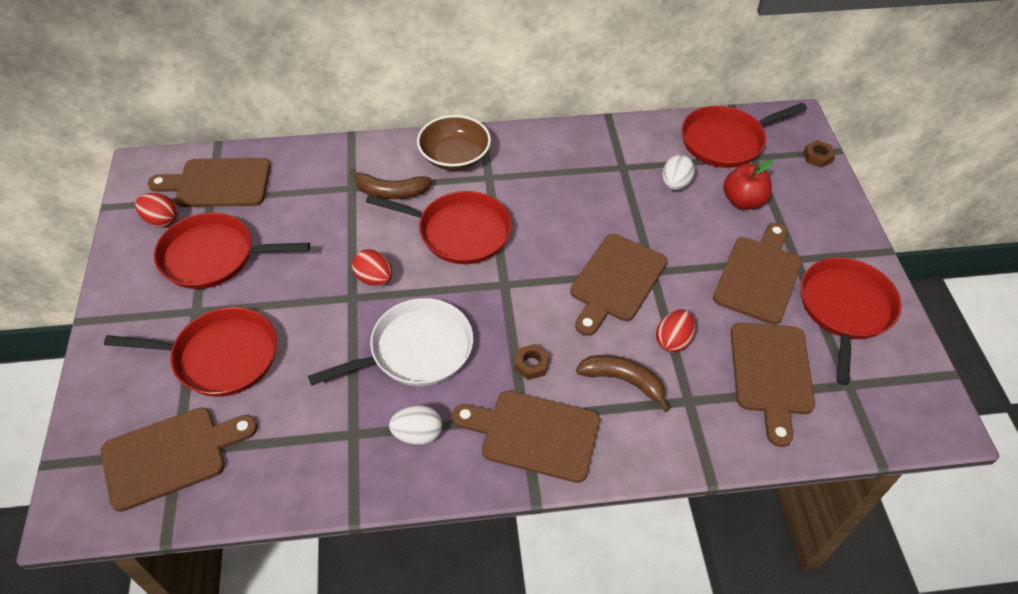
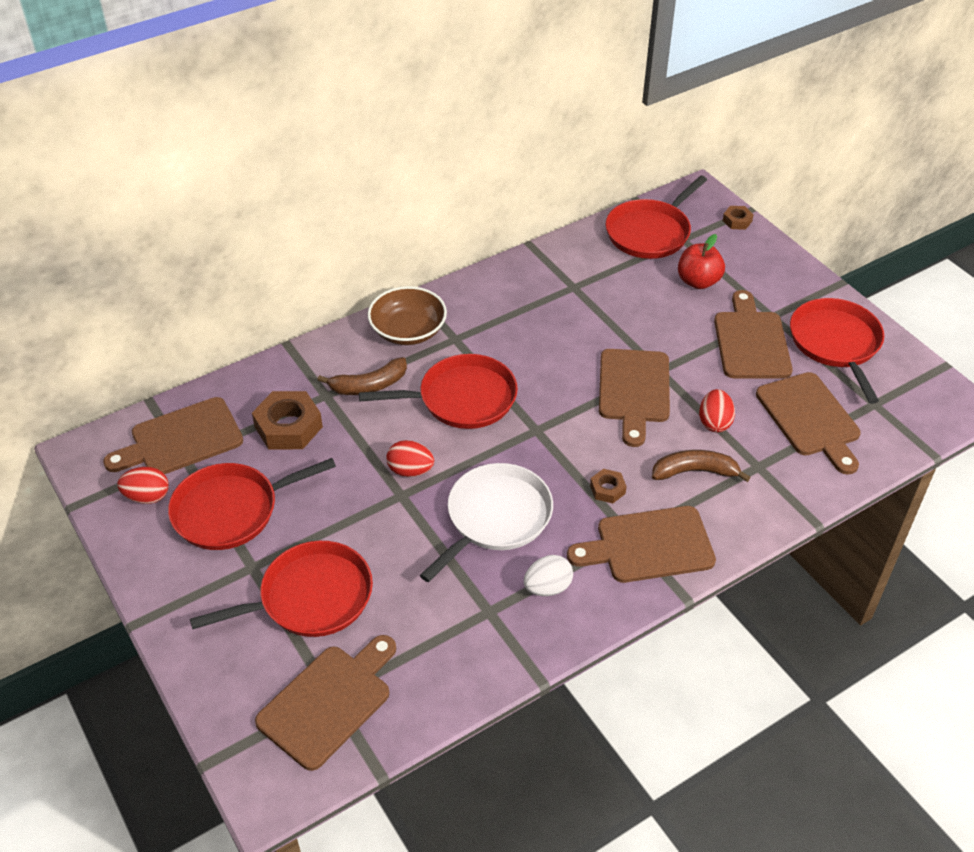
camera: 25 degrees left, 5 degrees down
(304, 204) = (288, 427): none -> brown nut
(675, 184) = (630, 286): white egg -> none

